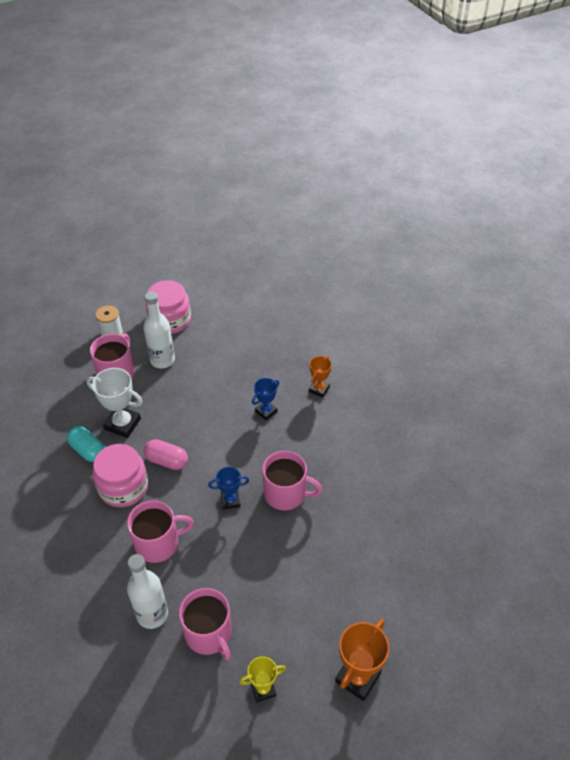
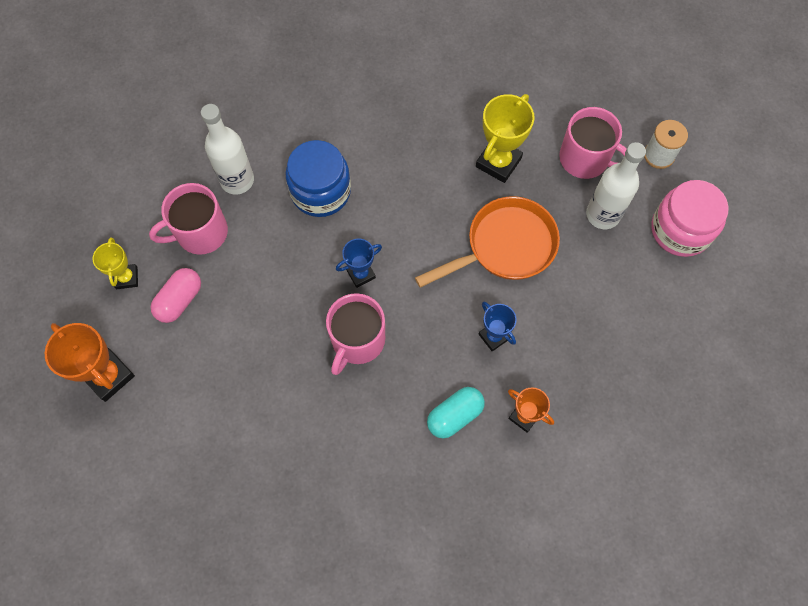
camera: 100 degrees right, 20 degrees up
(88, 450) = (463, 124): turquoise capsule -> turquoise capsule (454, 415)
(122, 424) = (498, 162): white trophy -> yellow trophy
(123, 487) = (404, 160): pink jar -> none
(158, 543) = (321, 191): pink mug -> blue jar
(167, 461) = (433, 208): pink capsule -> pink capsule (180, 300)
(194, 412) = (505, 247): none -> orange pan
(230, 501) = (361, 274): blue trophy -> blue trophy turned 60 degrees clockwise

